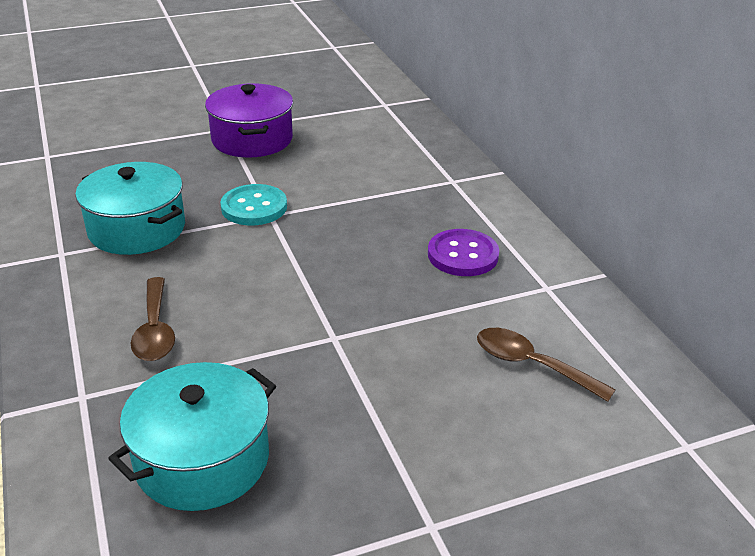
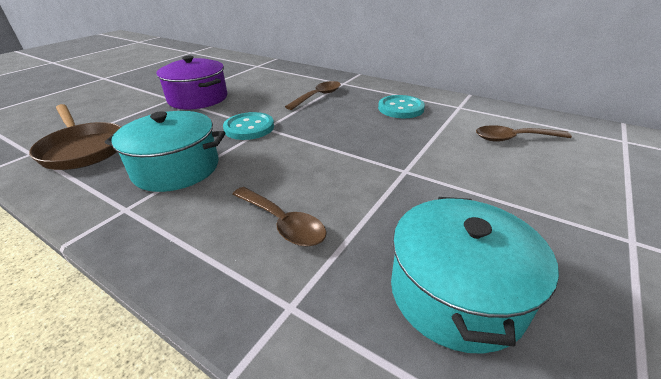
camera: 35 degrees left, 0 degrees up
(88, 169) = (83, 149): none -> brown pan
(389, 191) = (318, 96): none -> brown spoon
(463, 255) = (401, 108): purple button -> turquoise button

